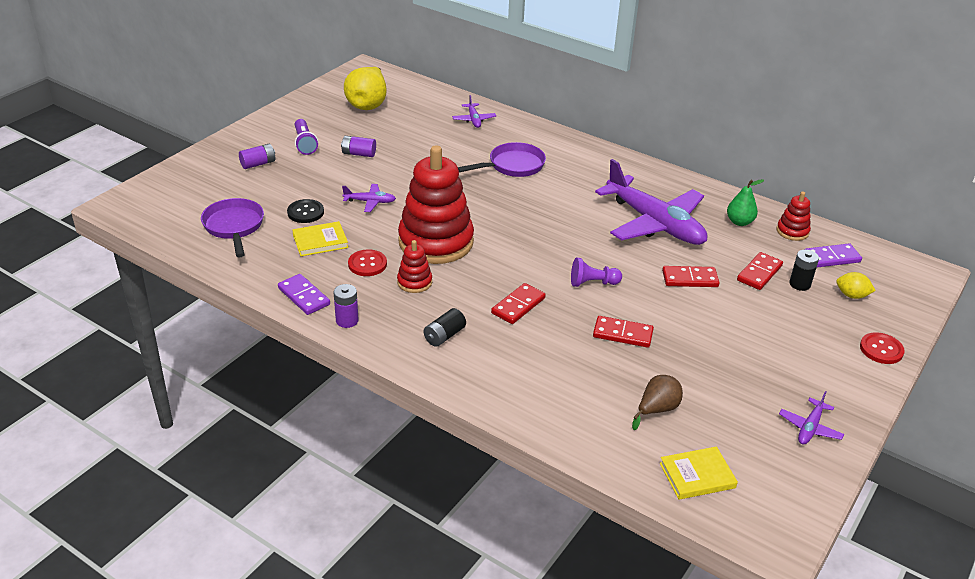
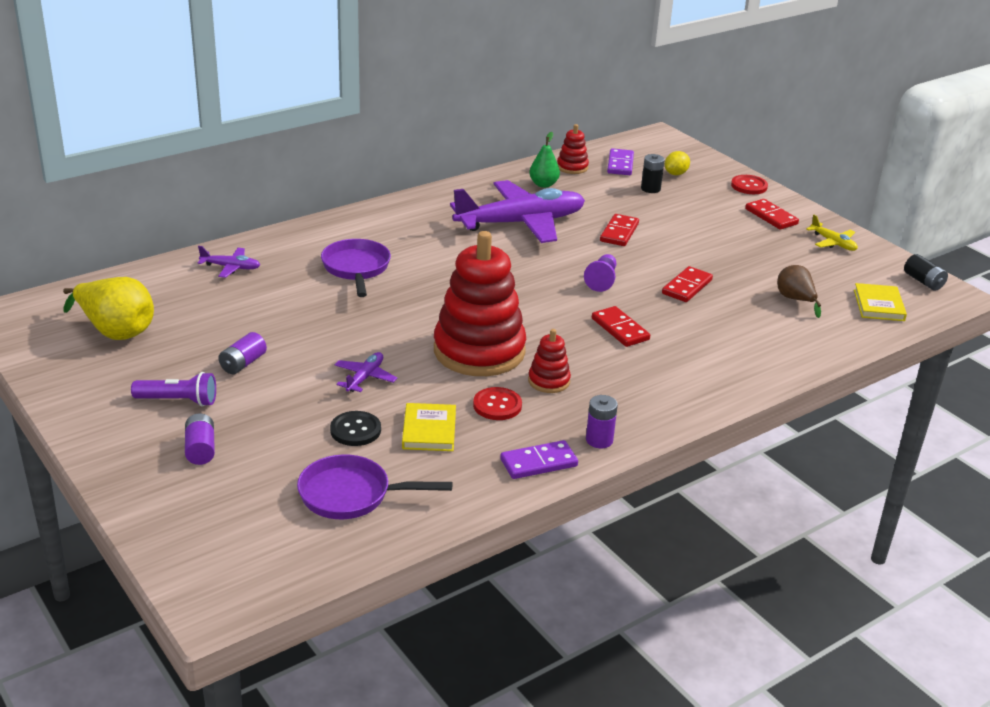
camera: 70 degrees left, 5 degrees down
(444, 336) = (651, 383): black battery -> black battery (923, 281)
(759, 273) = (626, 200): red domino -> red domino (771, 216)
(810, 428) = (833, 243): purple plane -> yellow plane

